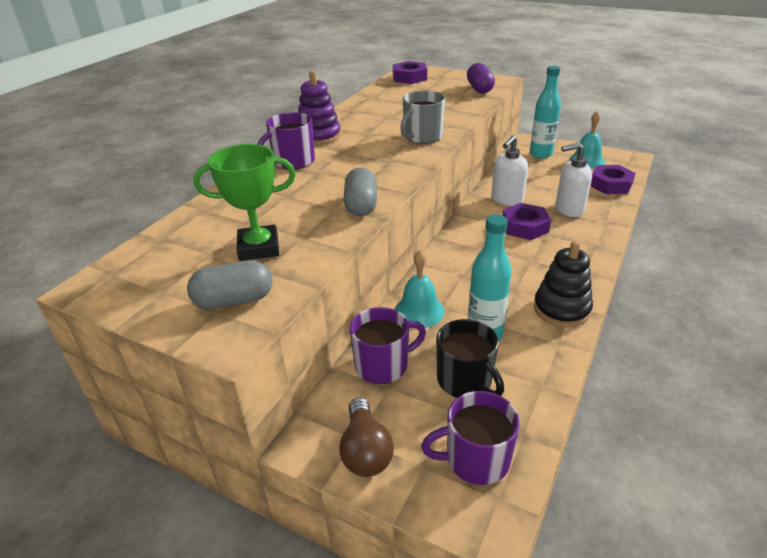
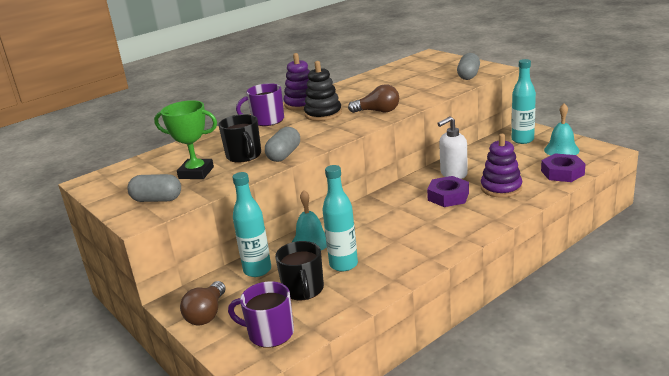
camera: 25 degrees right, 10 degrees down
(307, 213) = (244, 156): none -> black mug
(383, 365) = (257, 270): purple mug -> turquoise bottle
(409, 77) = (419, 62): purple nut -> none
(422, 137) = (378, 111): grey mug -> brown light bulb
(479, 89) = (468, 76): purple capsule -> grey capsule
(561, 309) = (418, 258): black stacking toy -> black stacking toy (323, 114)
(569, 209) = (501, 188): white soap dispenser -> purple stacking toy

